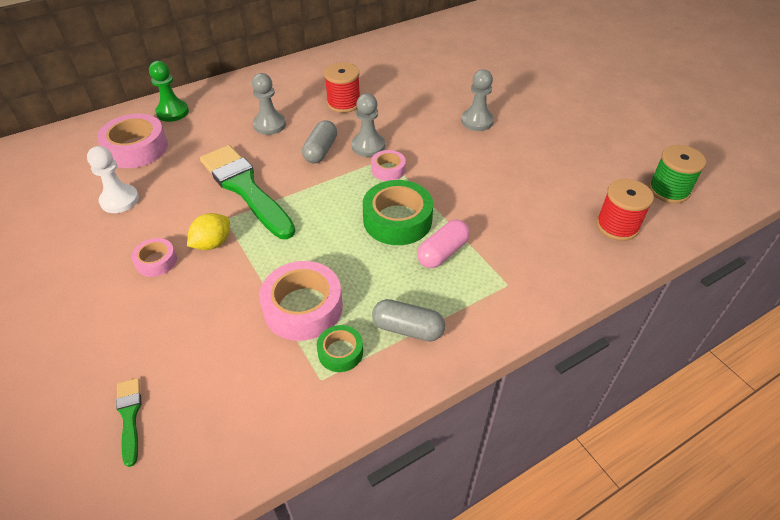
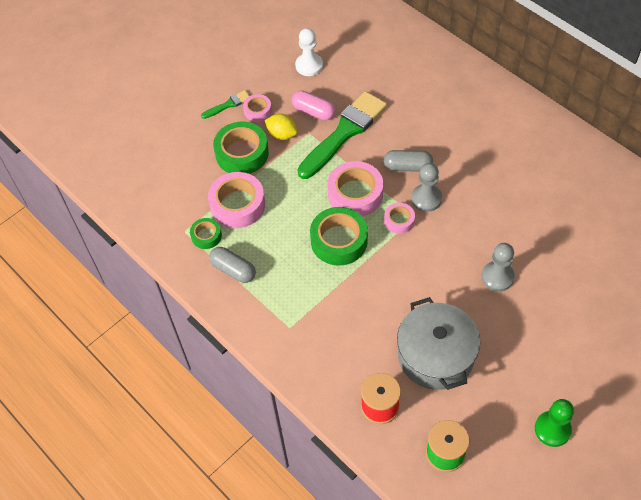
camera: 80 degrees right, 10 degrees up
(129, 416) = (143, 147): green brush -> green brush (228, 104)
(136, 148) = (368, 49): pink tape -> pink tape (355, 194)
(172, 112) = (422, 51): green pawn -> green pawn (552, 429)
(218, 289) = (242, 153): none -> green tape
(269, 125) = (430, 121): grey pawn -> none
(343, 103) = (483, 164): red spool -> none
(408, 329) = (233, 270): grey capsule -> grey capsule turned 60 degrees counterclockwise
(442, 253) = (311, 278): pink capsule -> pink capsule (313, 111)
(559, 176) = (435, 356): none -> grey pot

